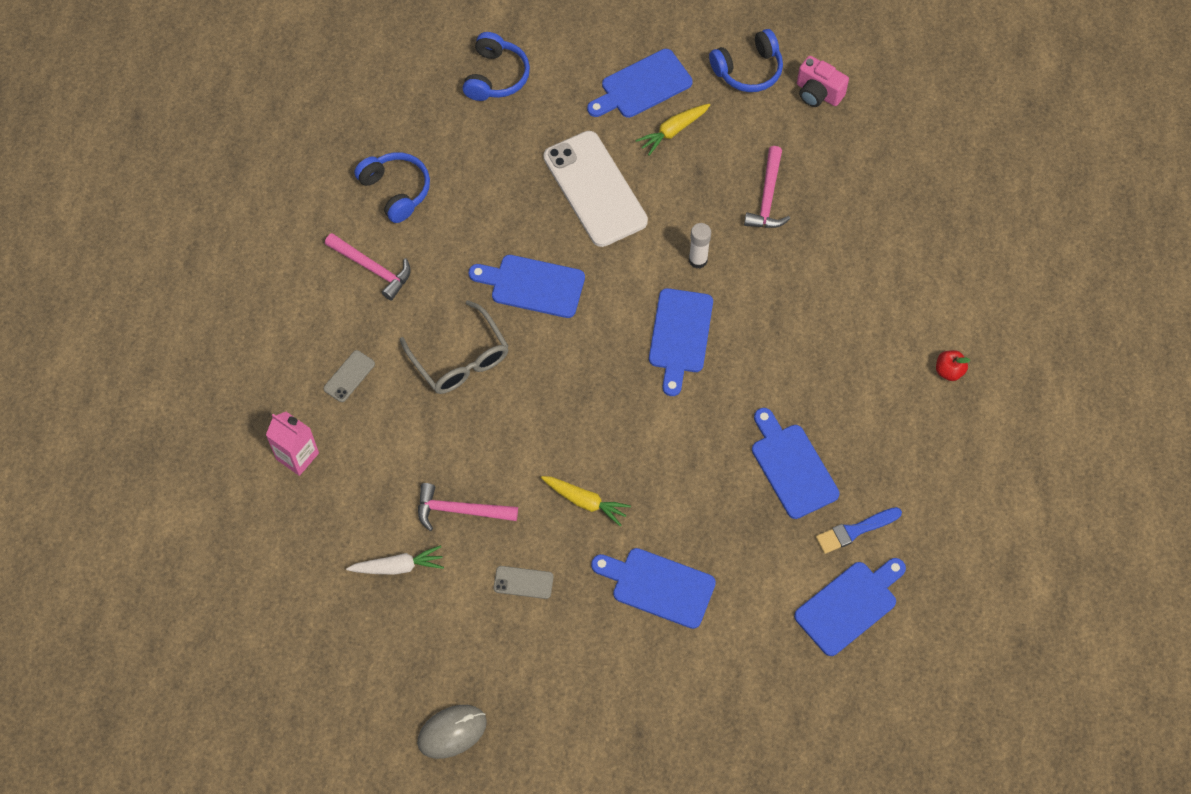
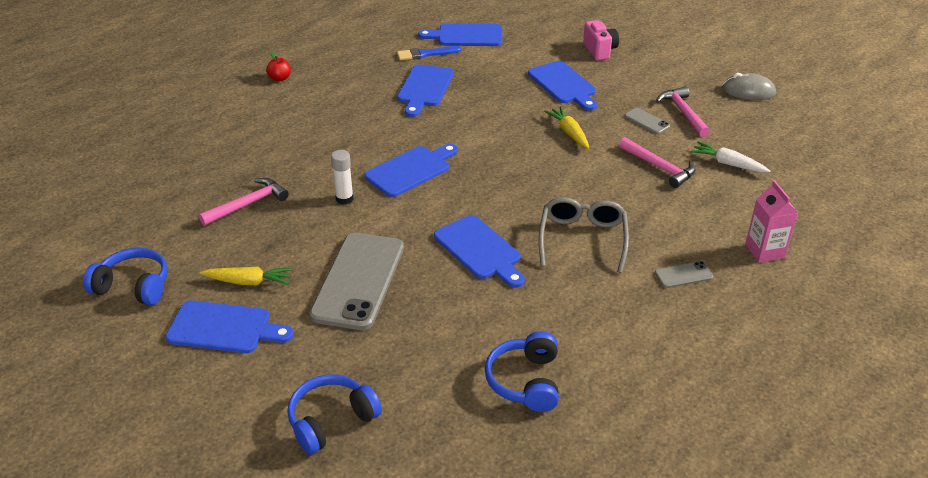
camera: 140 degrees left, 25 degrees down
(372, 268) = (601, 334): pink hammer -> pink hammer (683, 113)
(595, 189) = (358, 281): white phone -> grey phone
(818, 93) = (115, 240): pink camera -> pink camera (600, 51)
(855, 530) = (425, 54): blue brush -> blue brush turned 150 degrees clockwise

